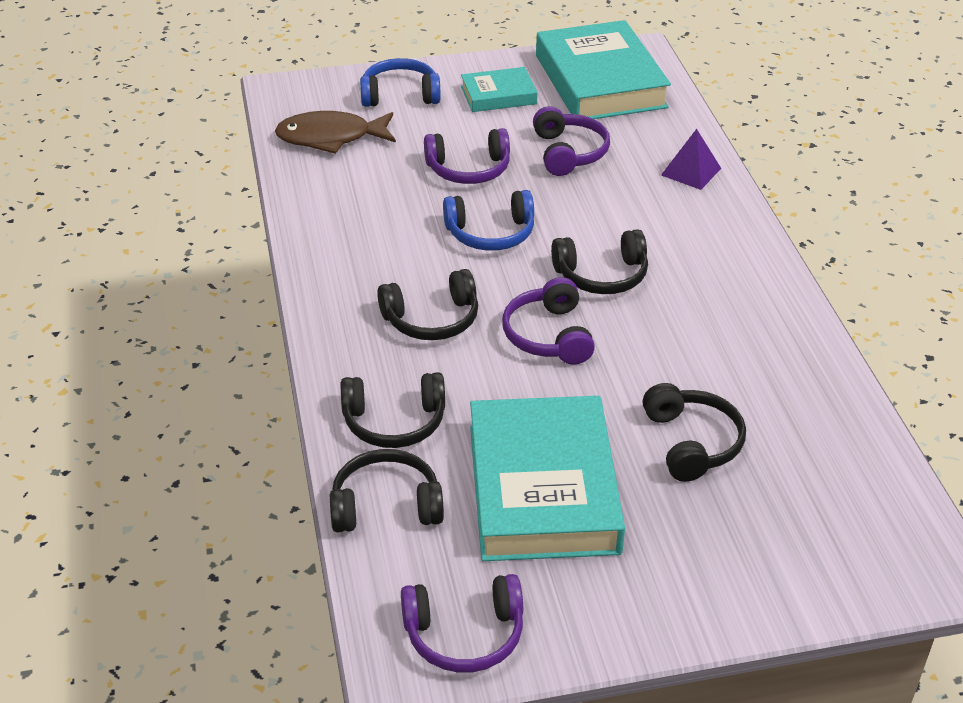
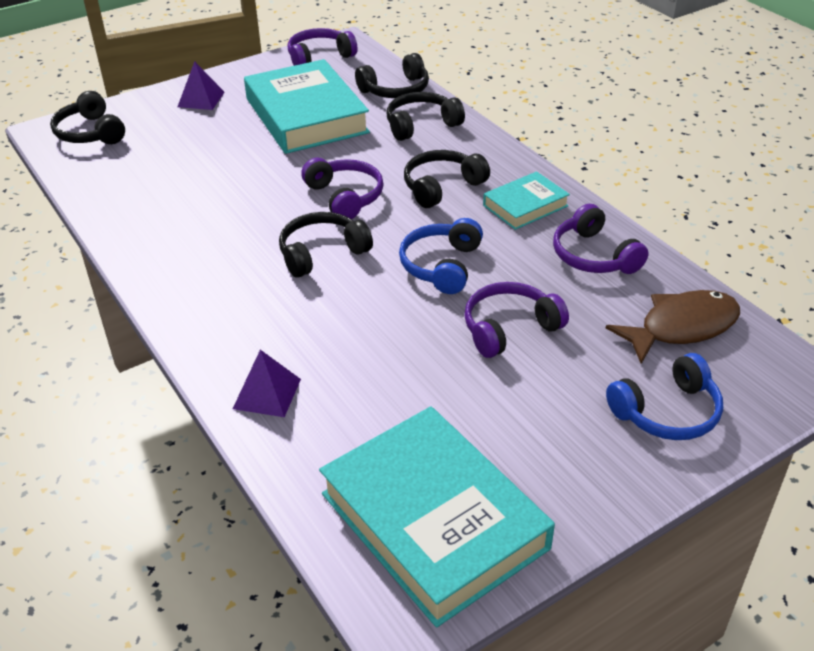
camera: 160 degrees right, 0 degrees up
(490, 233) = (441, 266): blue headphones -> blue headphones turned 45 degrees counterclockwise
(498, 95) = (550, 449): turquoise book -> turquoise book (525, 206)
(568, 153) = (416, 381): purple headphones -> purple headphones (594, 256)
(691, 443) = (215, 157): black headphones -> black headphones (90, 133)
(695, 577) = (201, 99): none -> purple pyramid

